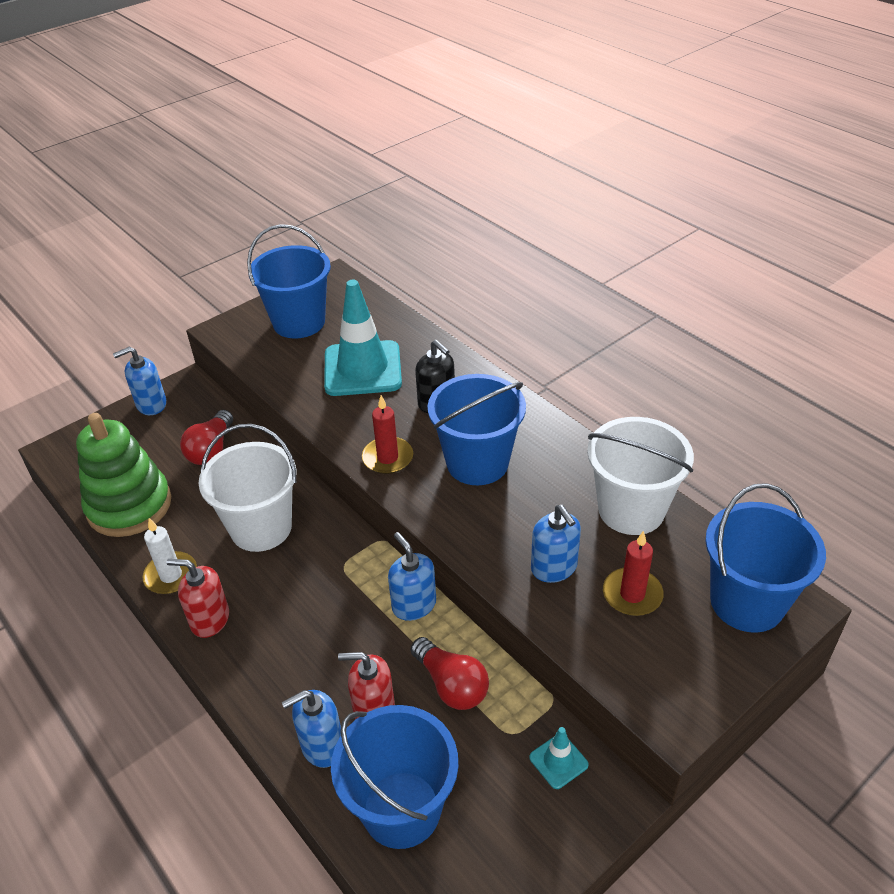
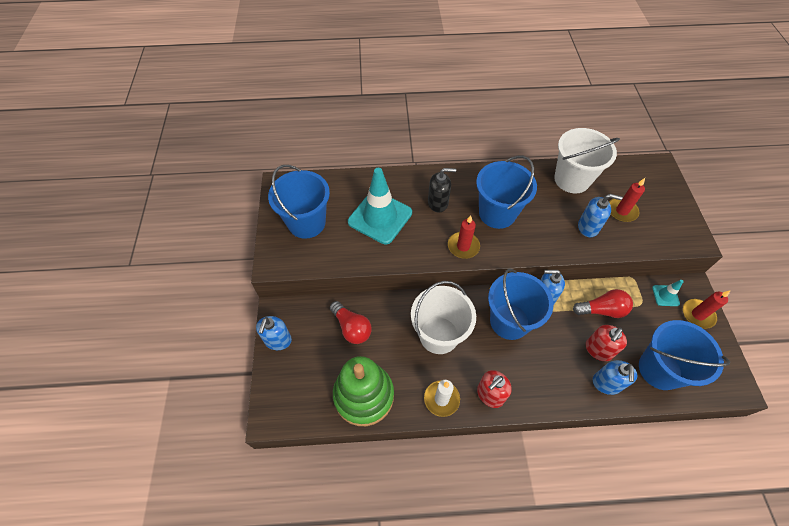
camera: 55 degrees left, 15 degrees up
(561, 826) = (697, 314): none -> red candle
(747, 602) = (649, 179): blue bucket -> blue bucket (509, 321)

